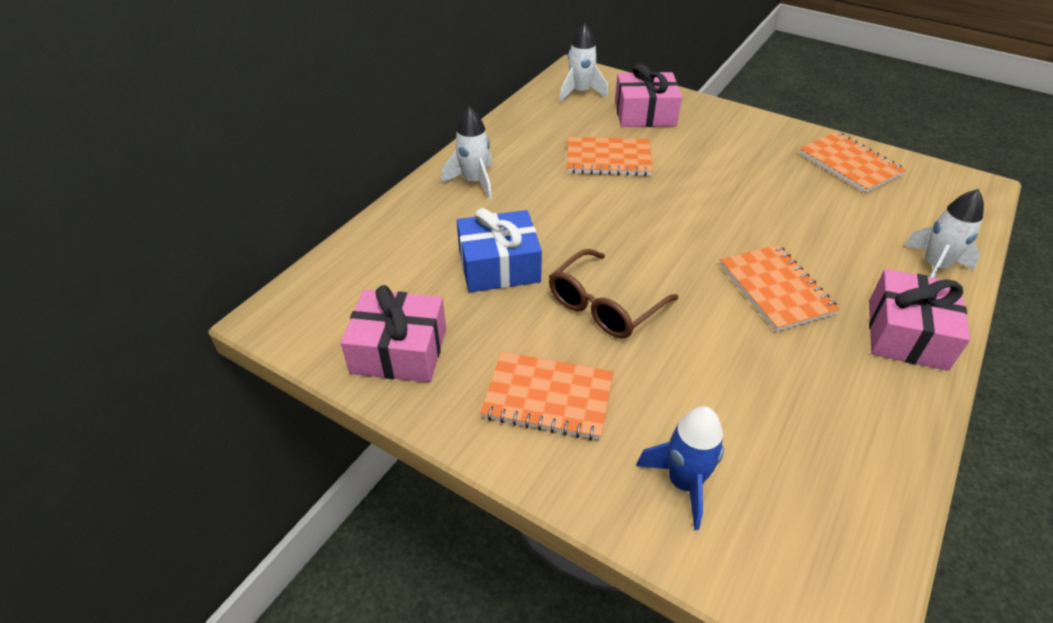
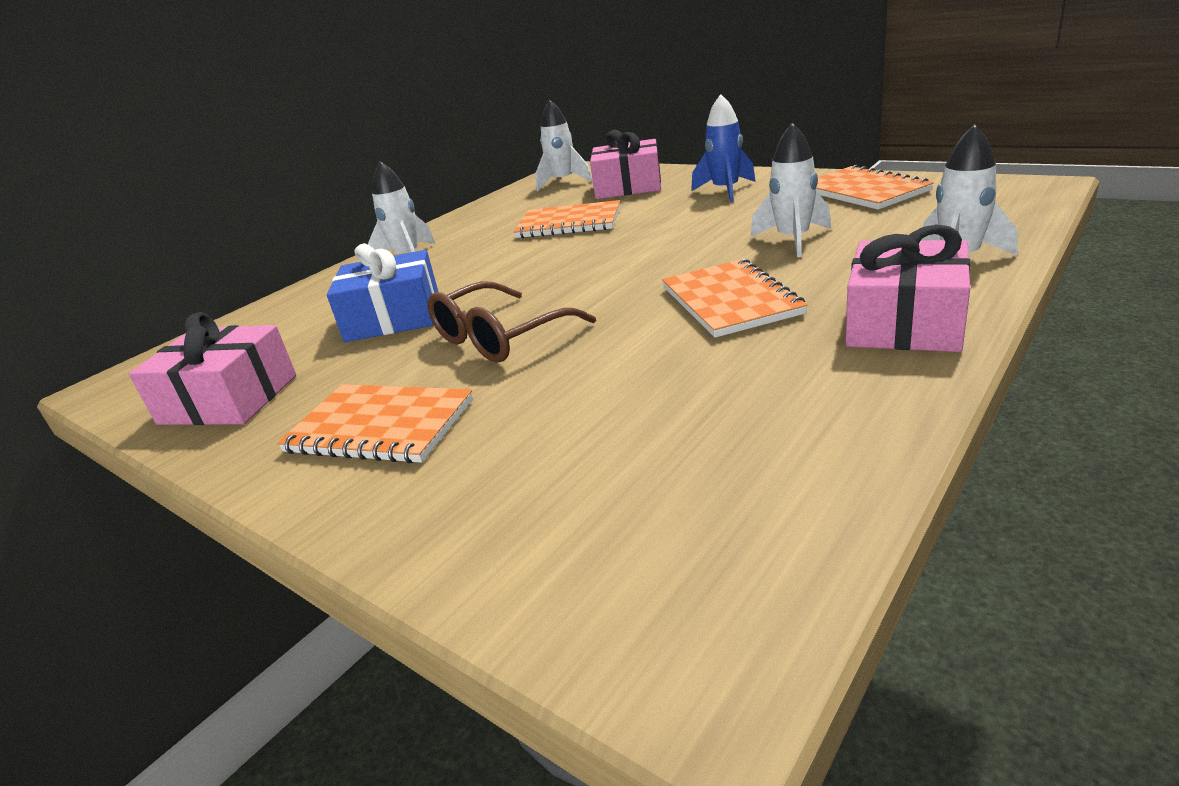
camera: 10 degrees right, 15 degrees down
(683, 483) = (516, 501): blue rocket -> blue rocket (725, 191)
(806, 220) = (793, 240): none -> white rocket

